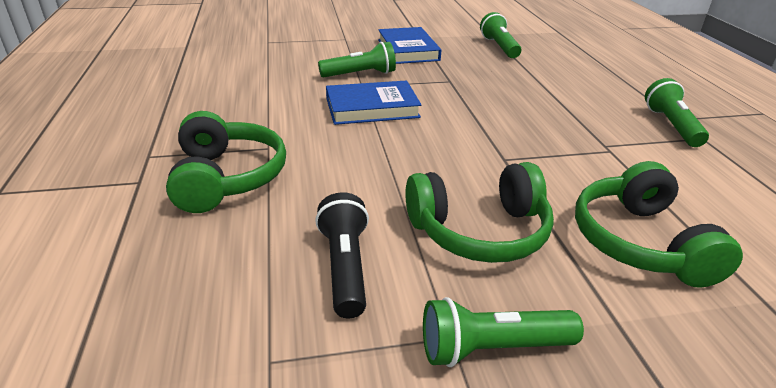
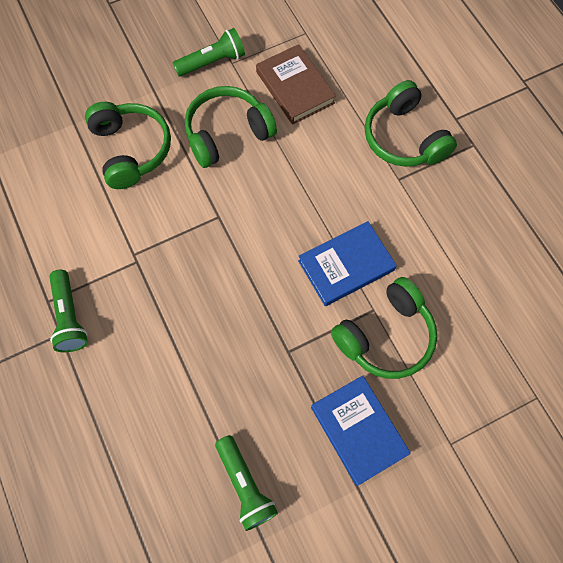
camera: 165 degrees right, 35 degrees up
(345, 267) = (295, 87): black flashlight -> brown book
(360, 74) = (386, 336): green flashlight -> green headphones

